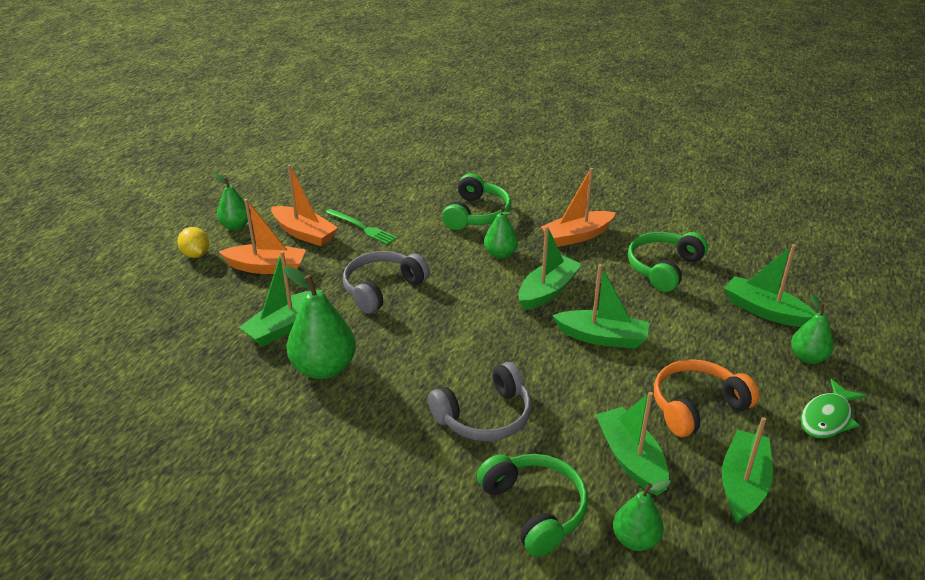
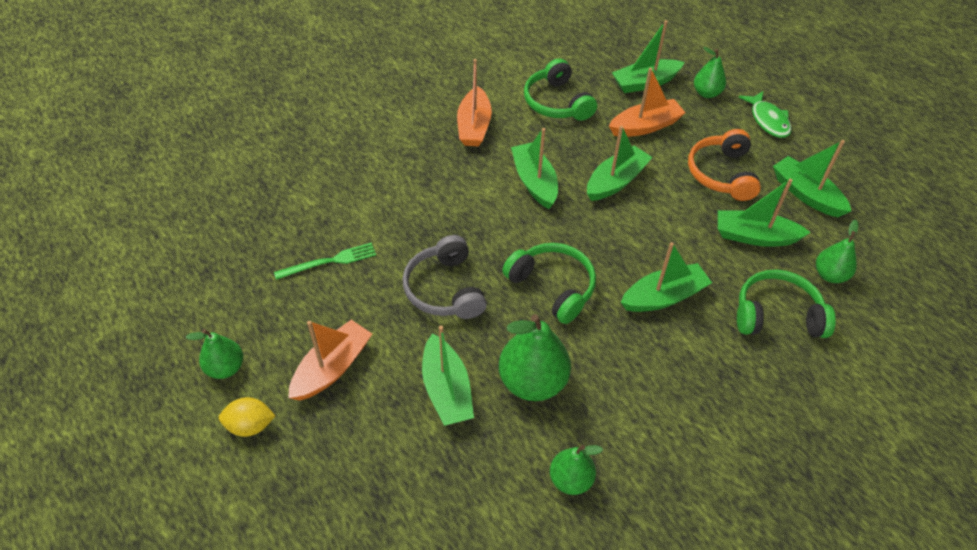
camera: 60 degrees left, 15 degrees up
(304, 233) = (297, 312): orange boat -> orange boat (645, 126)
(476, 214) = (383, 170): green headphones -> green headphones (552, 287)
(485, 416) = (663, 297): grey headphones -> green boat
(500, 254) = (459, 185): green pear -> green pear (570, 480)

